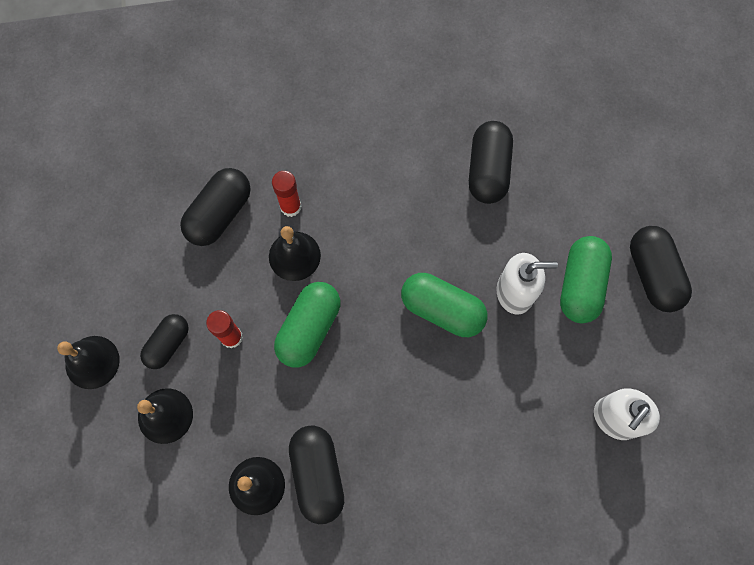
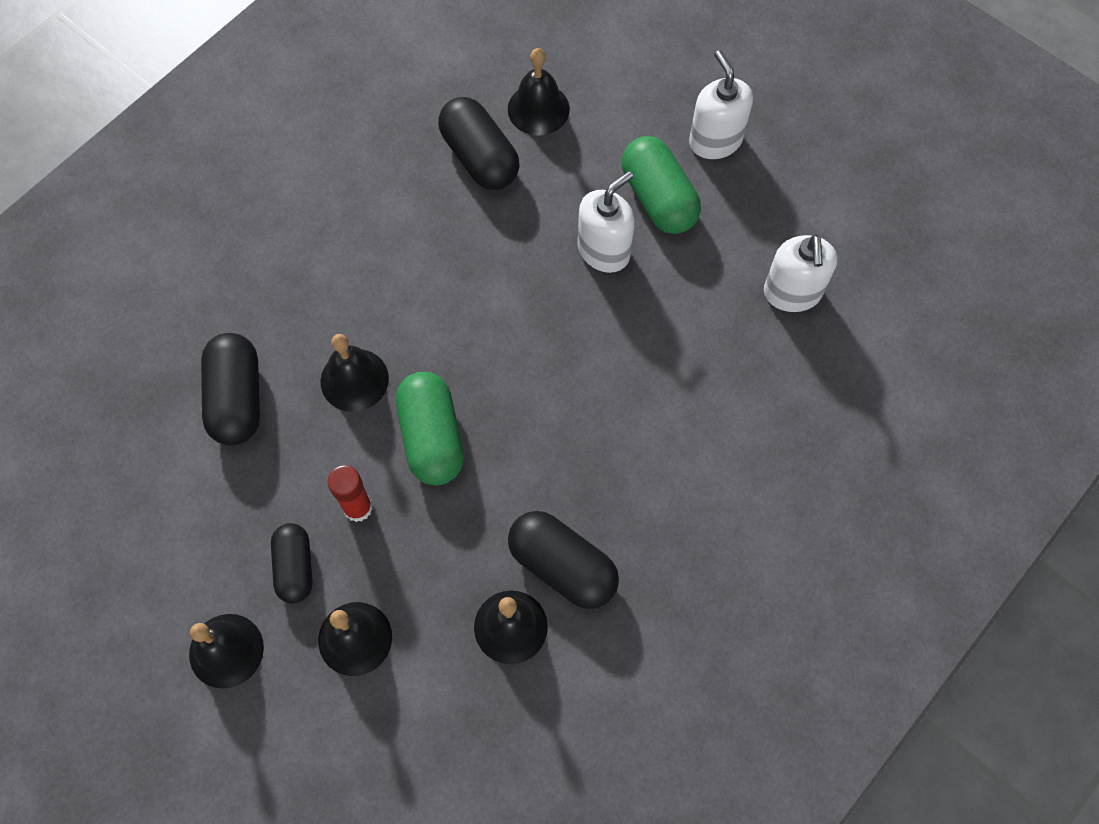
camera: 40 degrees left, 5 degrees down
(290, 207) = (308, 336): red glue stick -> none
(442, 310) = (548, 318): green capsule -> none
(552, 165) = (538, 109): none -> black bell
(653, 274) = (715, 140): black capsule -> white soap dispenser

